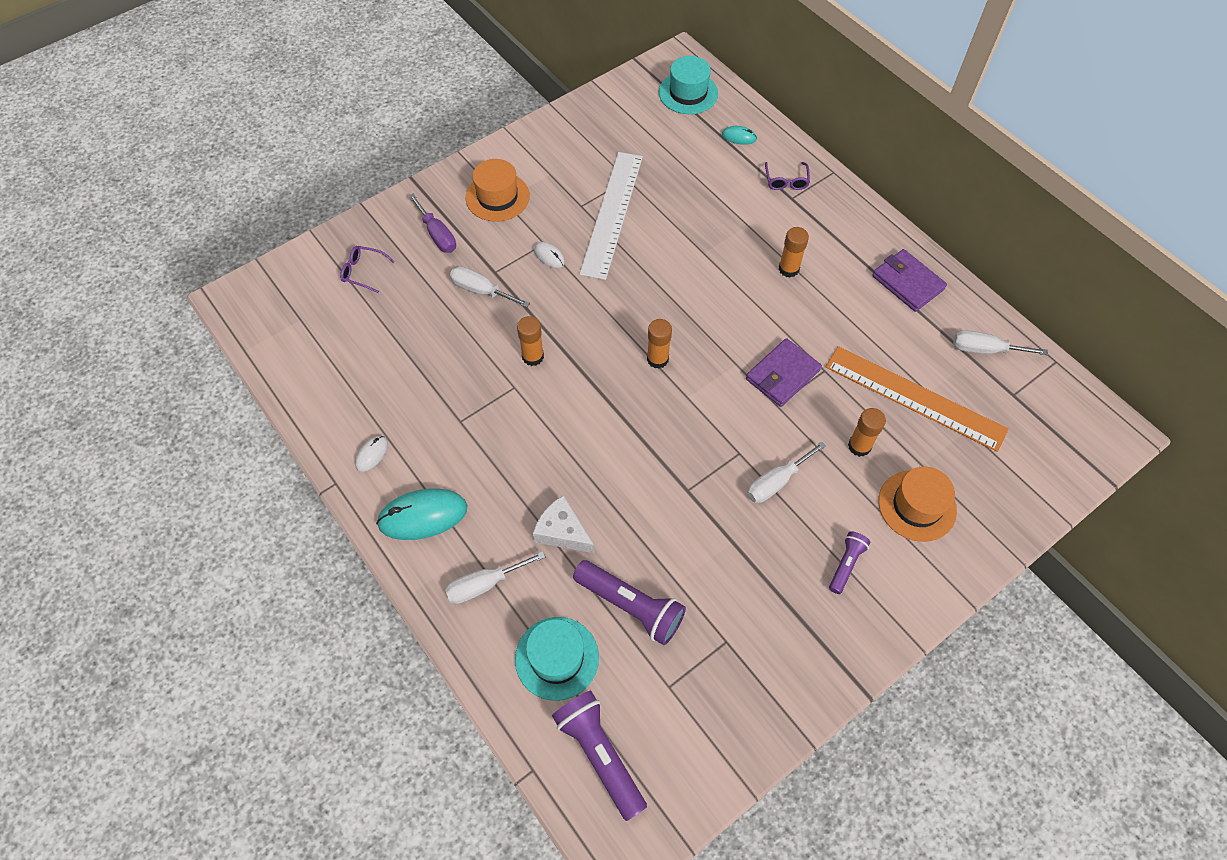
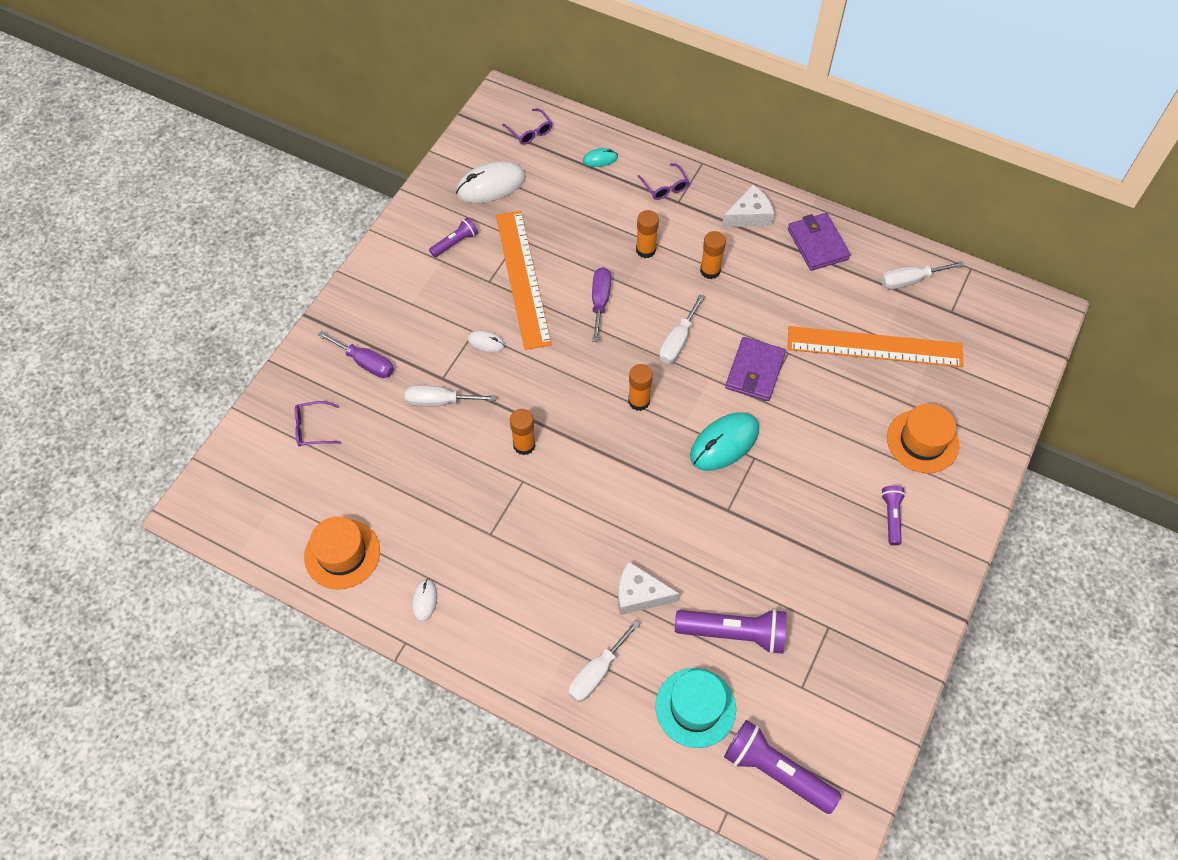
camera: 25 degrees left, 0 degrees up
(423, 516) = (506, 636): turquoise mouse -> turquoise mouse (724, 443)
(497, 197) = (403, 302): orange hat -> orange hat (342, 554)
(570, 163) = (455, 243): none -> purple flashlight
(612, 214) = (522, 278): white ruler -> orange ruler
(628, 126) = (491, 185): none -> white mouse
(670, 259) = (600, 301): none -> purple screwdriver
(688, 93) = (530, 132): turquoise hat -> purple glasses
(776, 482) = (799, 470): white screwdriver -> white screwdriver (678, 341)
(853, 233) = (749, 215): none -> white cheese
(859, 446) = (851, 409): orange glue stick -> orange glue stick (645, 250)
(907, 283) = (817, 244): purple wallet -> purple wallet turned 45 degrees clockwise

